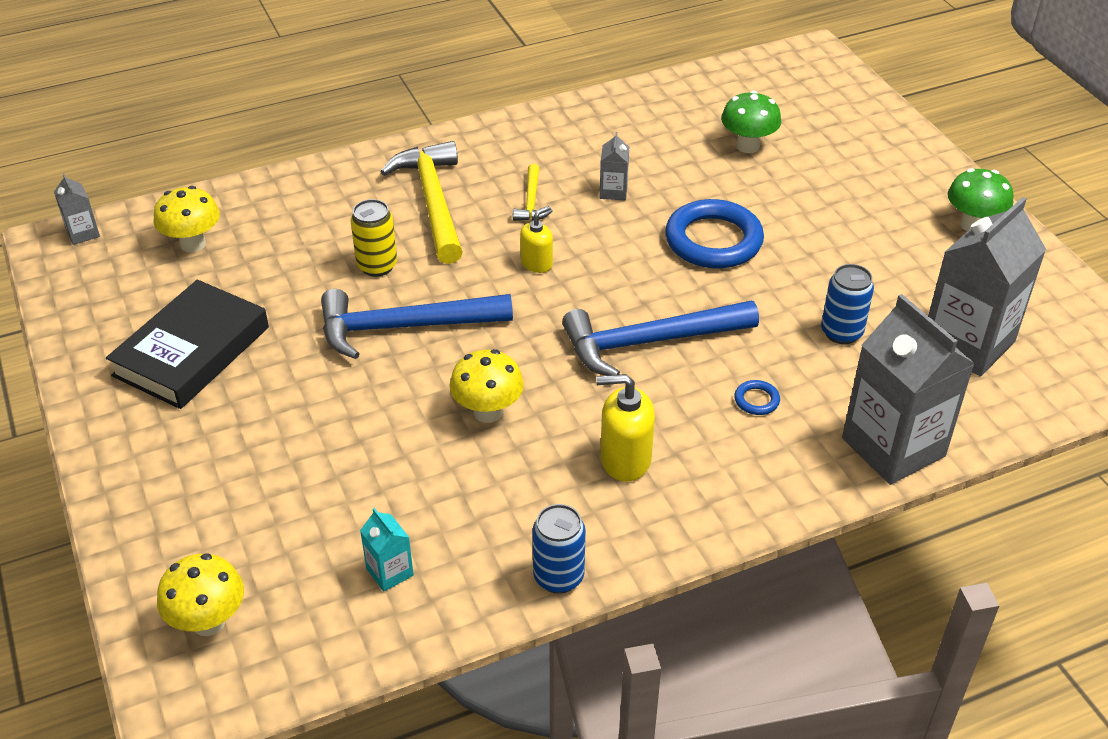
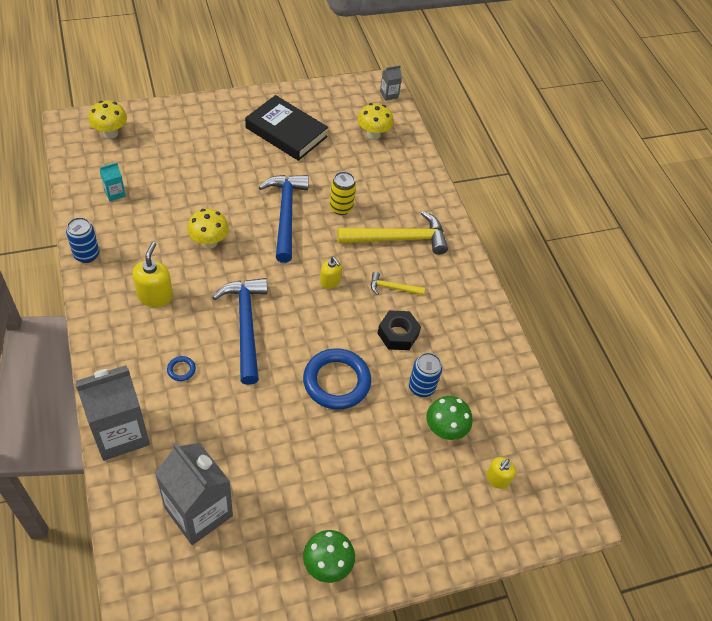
camera: 90 degrees right, 10 degrees up
(613, 191) = (398, 334): grey carton -> black nut
(796, 106) = (497, 479): none -> yellow soap dispenser
(841, 332) = (229, 434): blue can -> blue can (421, 387)

